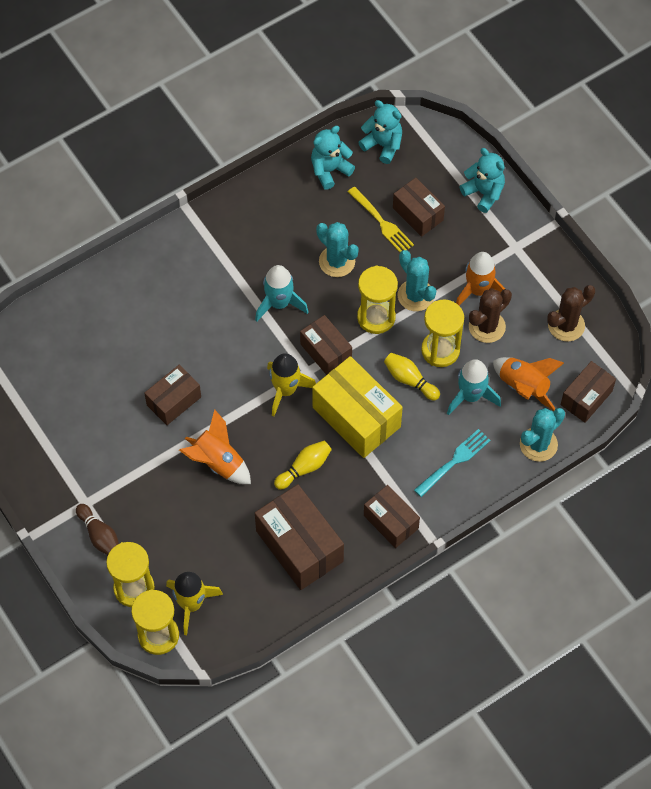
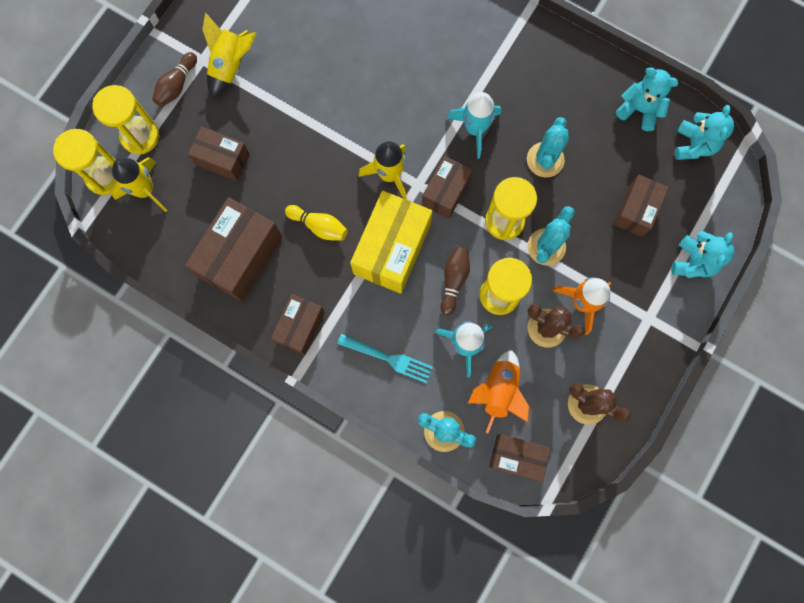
camera: 65 degrees right, 15 degrees up
(106, 480) = (230, 66): none -> yellow rocket
(174, 401) = (333, 85): brown box -> brown box (222, 159)
(218, 462) = (290, 149): orange rocket -> none
(382, 222) = (608, 181): yellow fork -> none
(410, 380) = (454, 280): yellow bowling pin -> brown bowling pin

